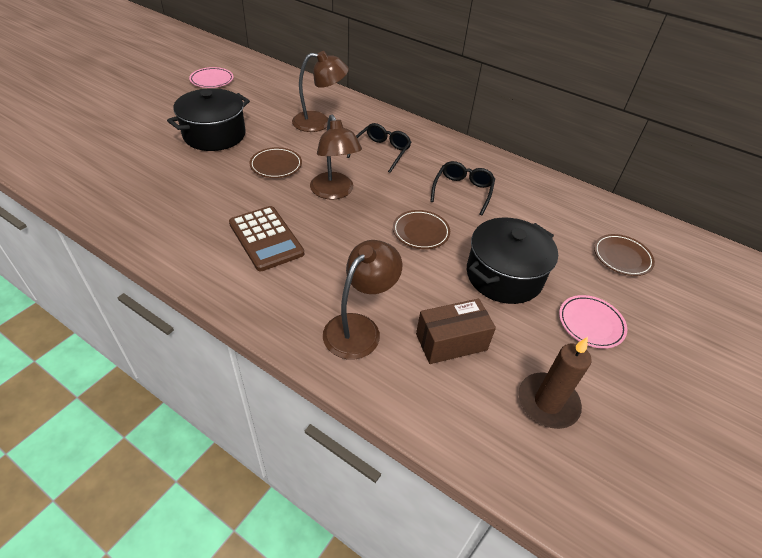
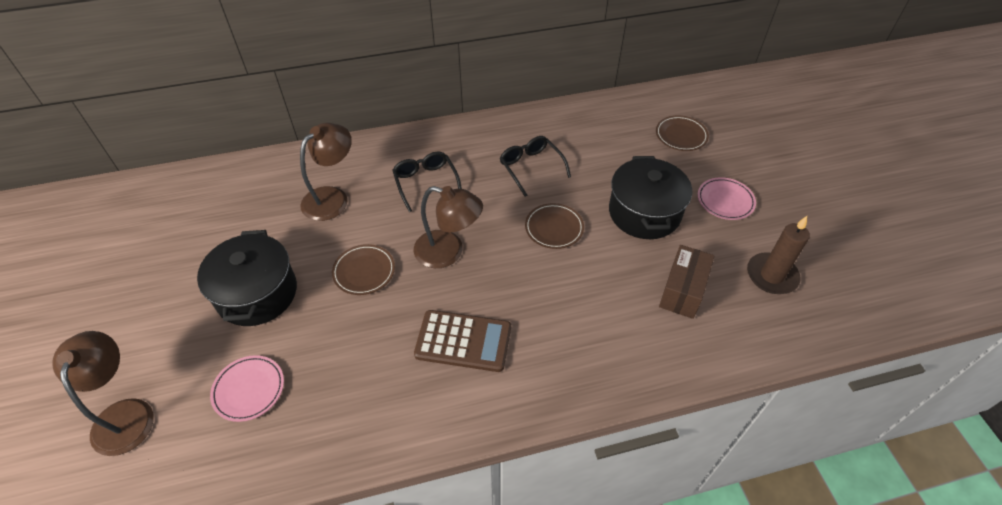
camera: 45 degrees left, 5 degrees up
(212, 80) = (146, 239): pink plate -> pink plate (249, 389)
(359, 328) = (625, 339): brown lamp -> brown lamp (124, 414)

